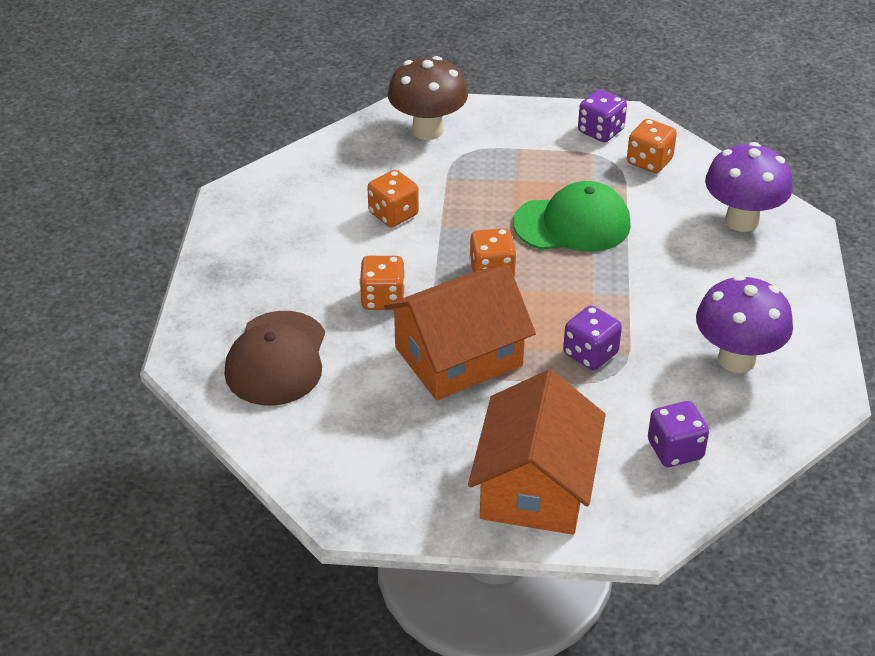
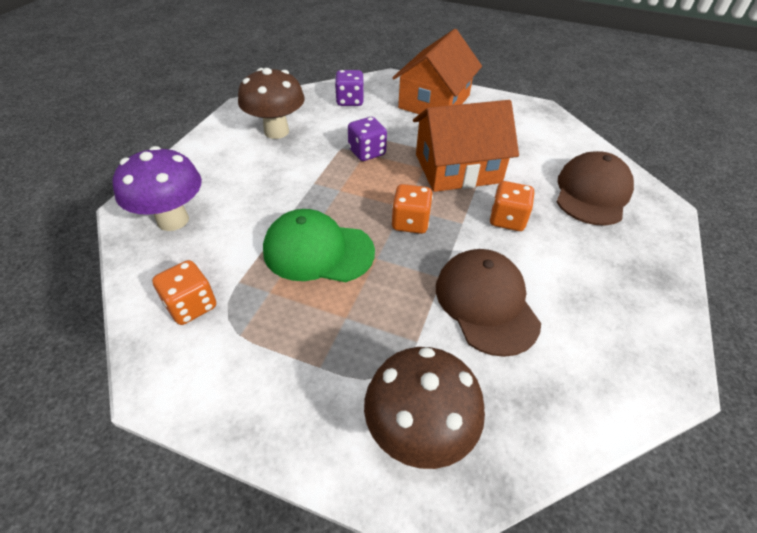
camera: 165 degrees left, 5 degrees up
(393, 214) = (486, 303): orange dice -> brown cap
(600, 131) = (206, 367): purple dice -> none
(736, 359) = (276, 131): purple mushroom -> brown mushroom

